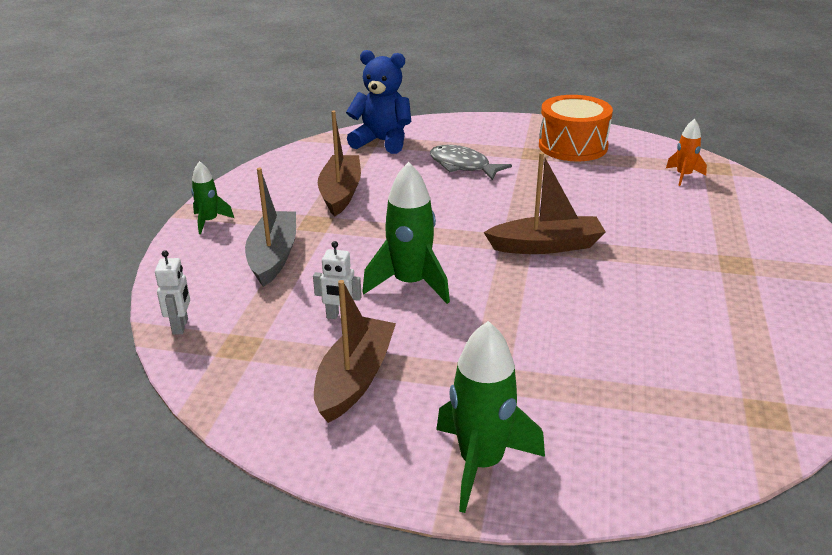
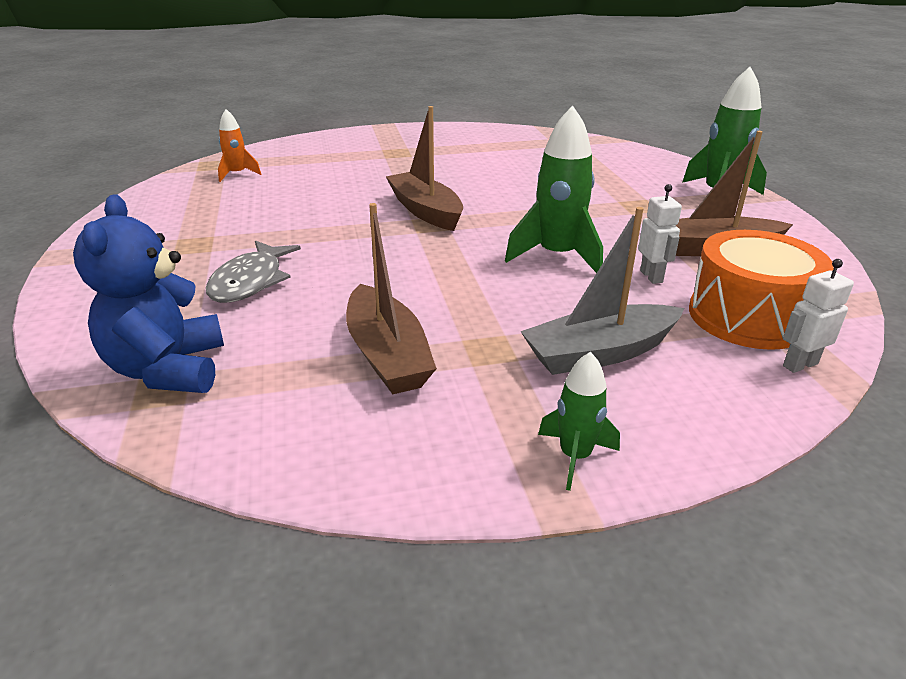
camera: 115 degrees left, 0 degrees up
(340, 193) = (387, 355): brown boat -> brown boat turned 90 degrees counterclockwise
(573, 146) = (166, 226): orange drum -> orange drum (748, 316)

